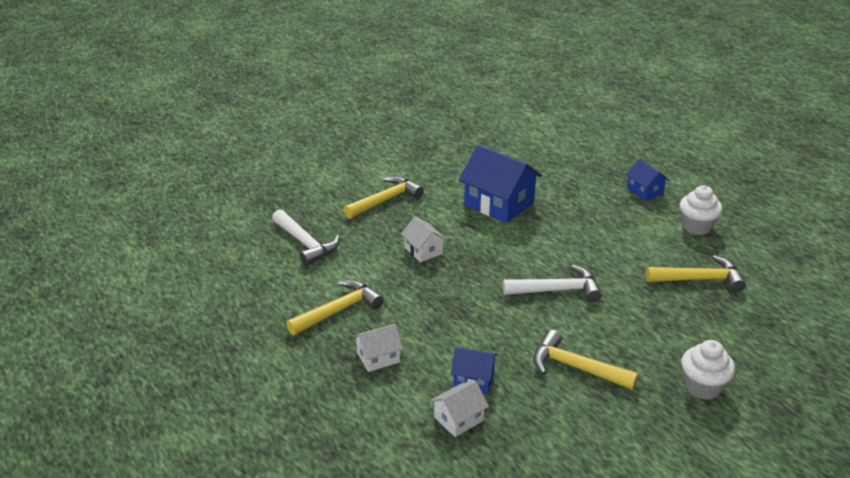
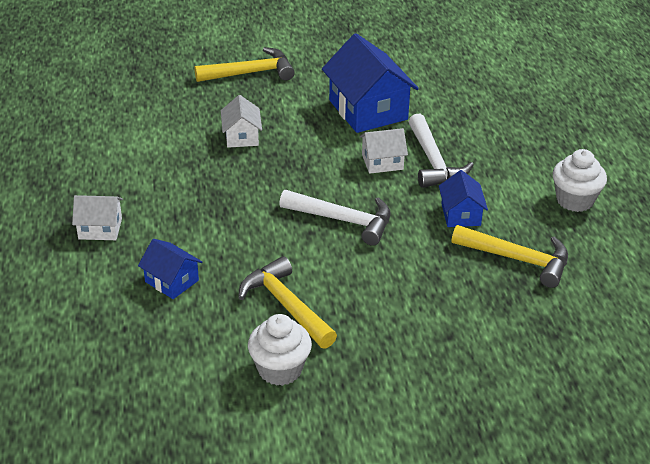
camera: 25 degrees right, 5 degrees up
(305, 244) = (132, 95): white hammer -> white hammer (433, 162)
(338, 310) = (104, 171): yellow hammer -> none
(458, 419) = (122, 314): white house -> white house (382, 162)
(645, 191) = (552, 142): blue house -> blue house (461, 214)
(703, 387) = (404, 373): white cupcake -> white cupcake (280, 369)

